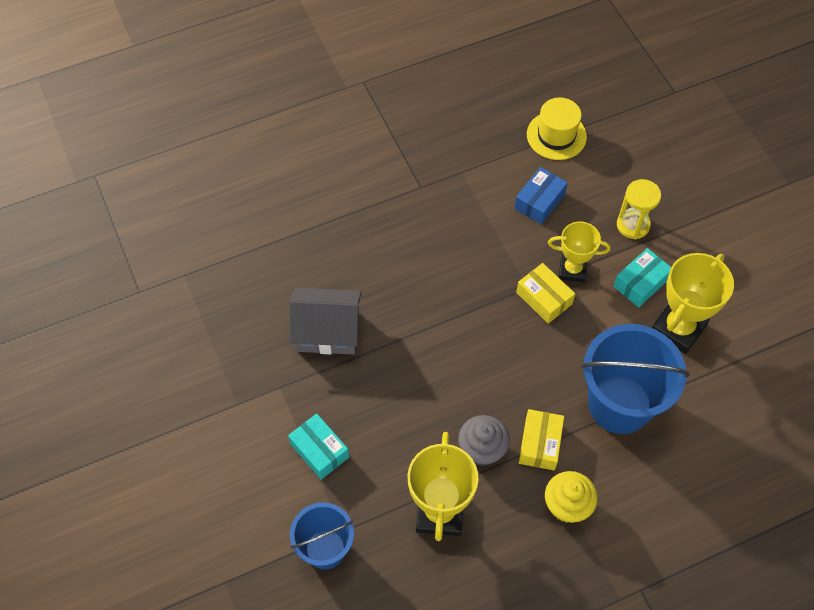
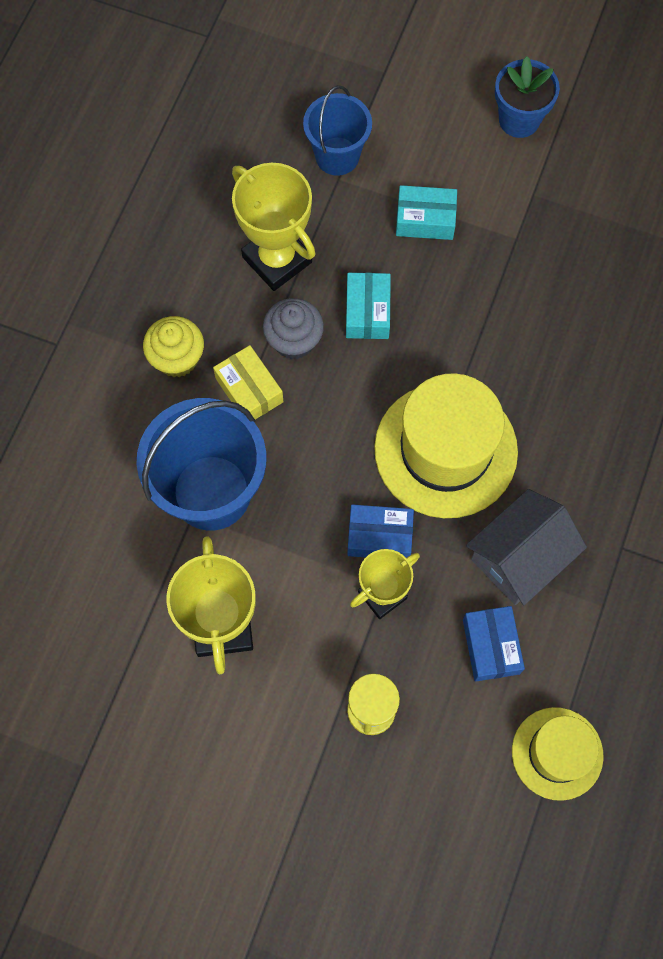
camera: 135 degrees right, 10 degrees up
(185, 460) = (519, 120): none -> blue flower pot
(328, 331) = (535, 320): grey house -> grey house (520, 557)
(459, 309) = (445, 450): none -> yellow hat
(544, 298) = (379, 536): yellow box -> blue box
(640, 283) = (303, 645): turquoise box -> turquoise box (367, 312)

